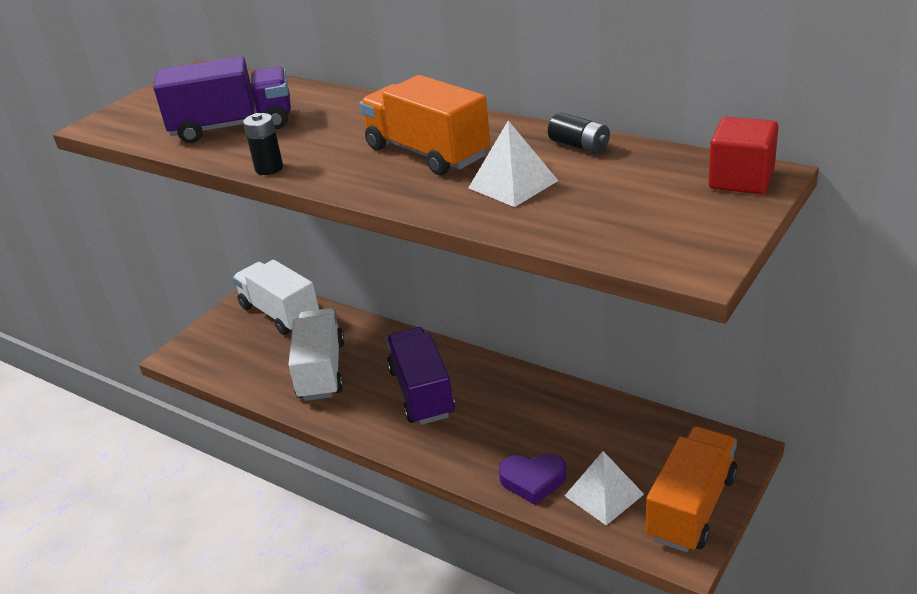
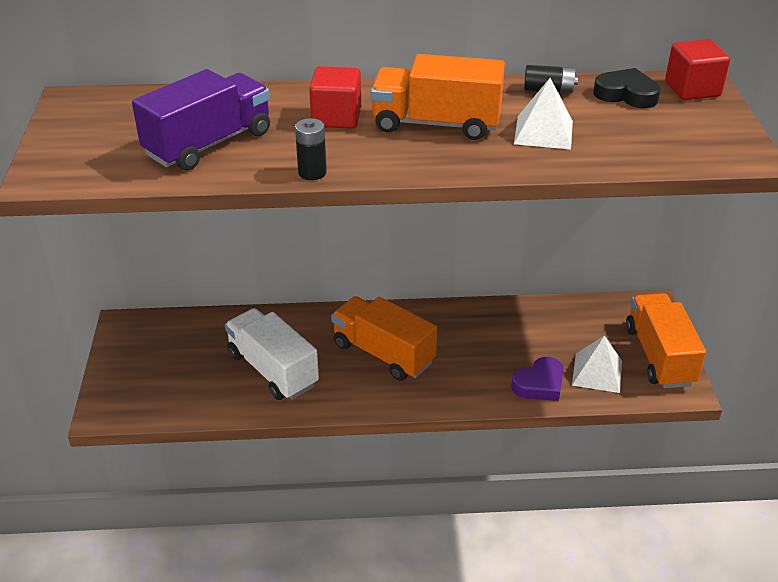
camera: 40 degrees left, 5 degrees up
(280, 313) = (172, 335): white truck -> none
(355, 128) = (336, 117): none -> red cube
(422, 392) = (383, 353): purple truck -> orange truck
(655, 168) = (626, 94): none -> black heart

